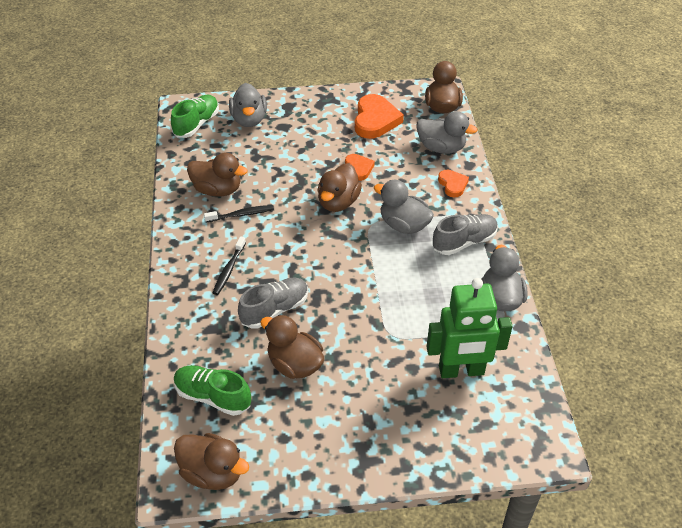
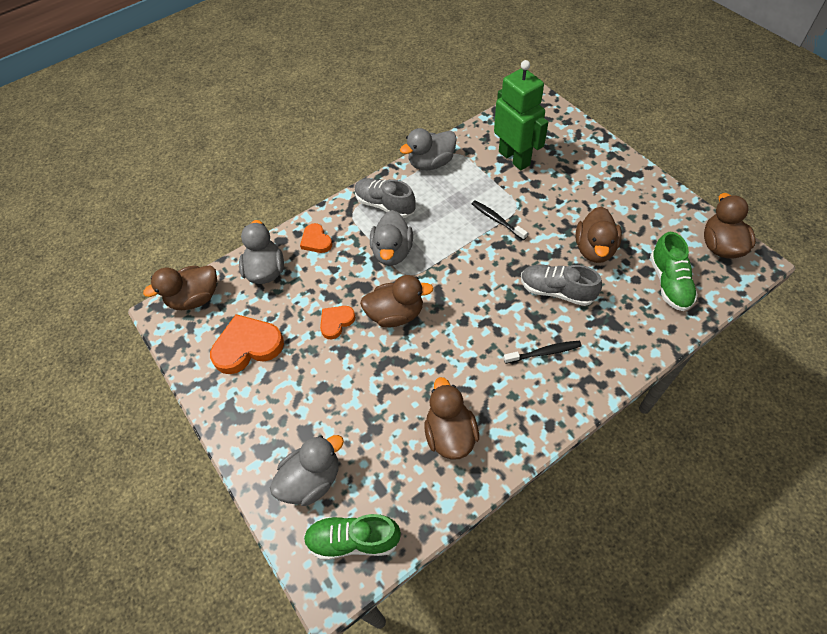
camera: 115 degrees left, 10 degrees up
(241, 214) = (469, 387): black toothbrush -> black toothbrush (497, 220)
(452, 185) = (316, 241): orange heart -> orange heart turned 75 degrees counterclockwise

